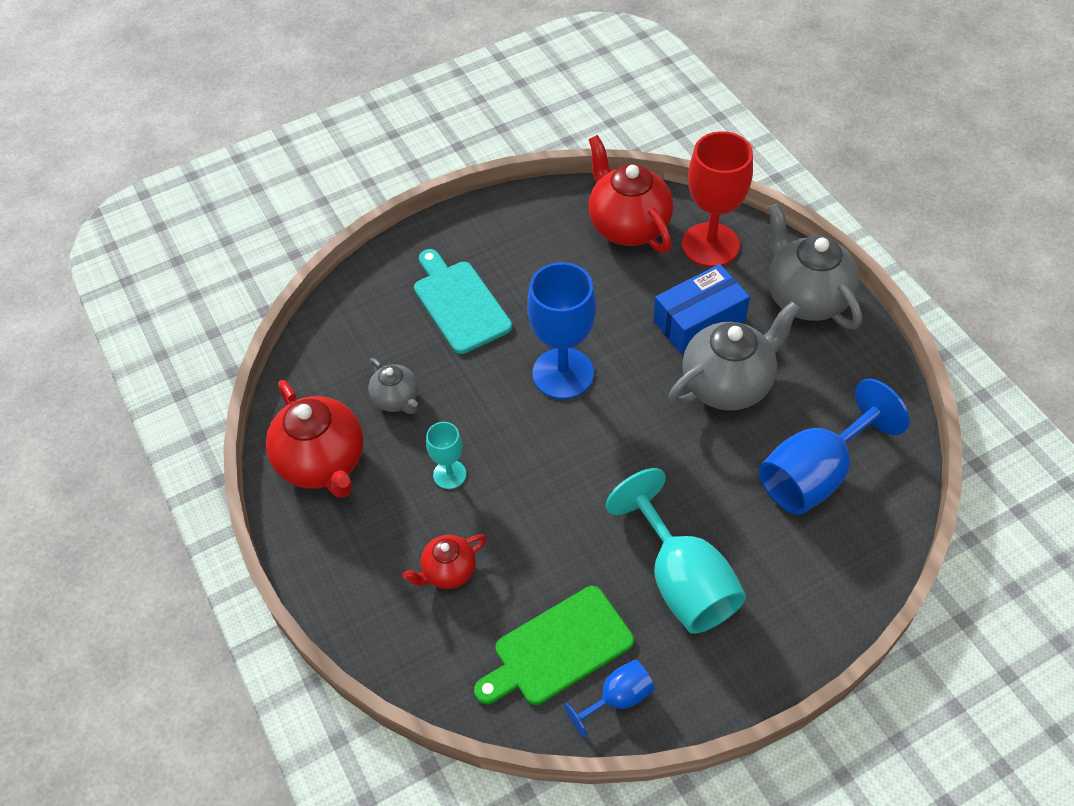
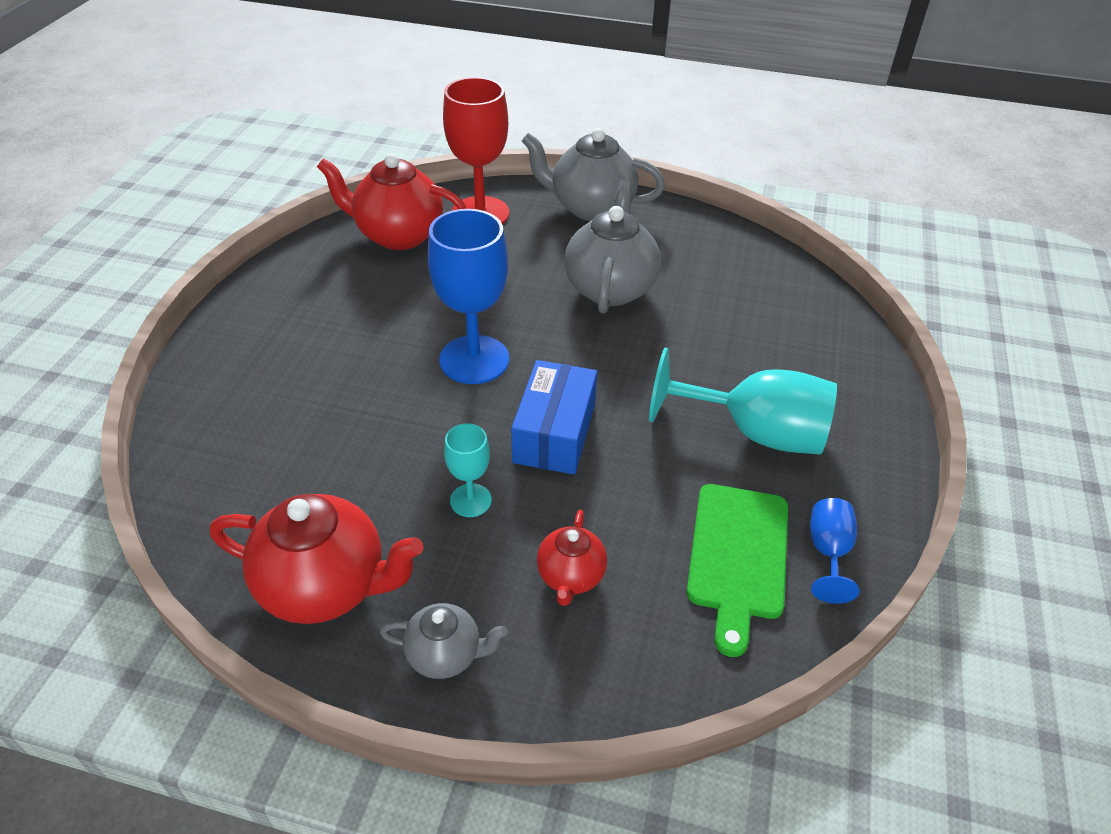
camera: 50 degrees left, 10 degrees down
(396, 399) = (340, 479): grey teapot -> grey teapot (445, 655)
(459, 303) = (311, 368): turquoise cutting board -> none
(699, 321) = (535, 262): blue box -> blue box (554, 433)
(815, 474) = (741, 303): blue goblet -> none

